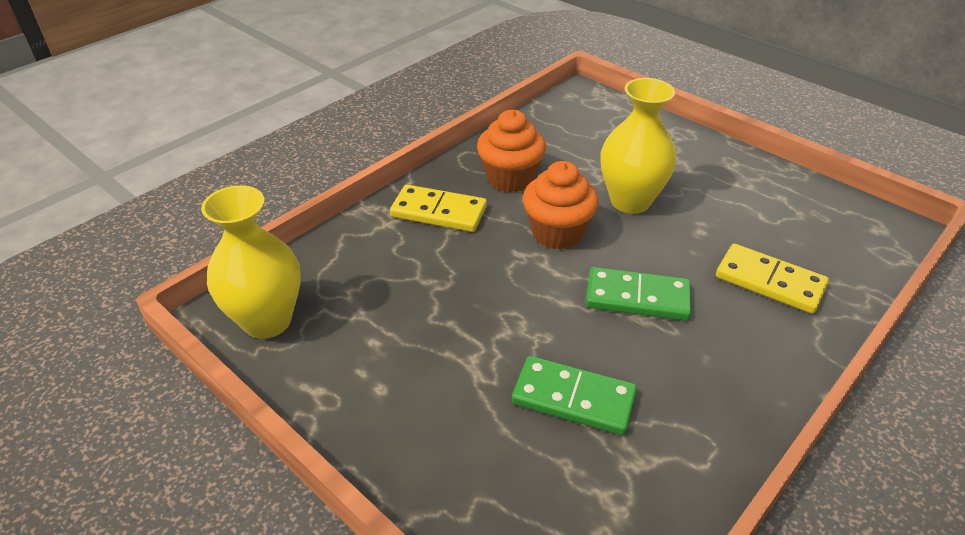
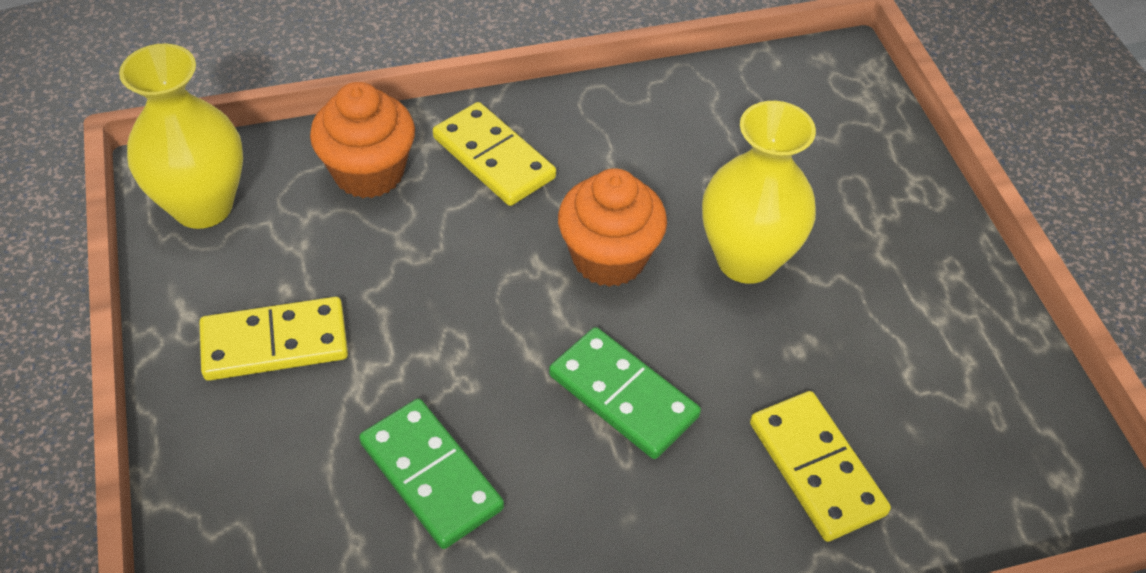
camera: 30 degrees right, 10 degrees up
(397, 376) = (275, 343): none -> yellow domino
(510, 178) = (622, 151): orange cupcake -> orange cupcake (369, 172)

